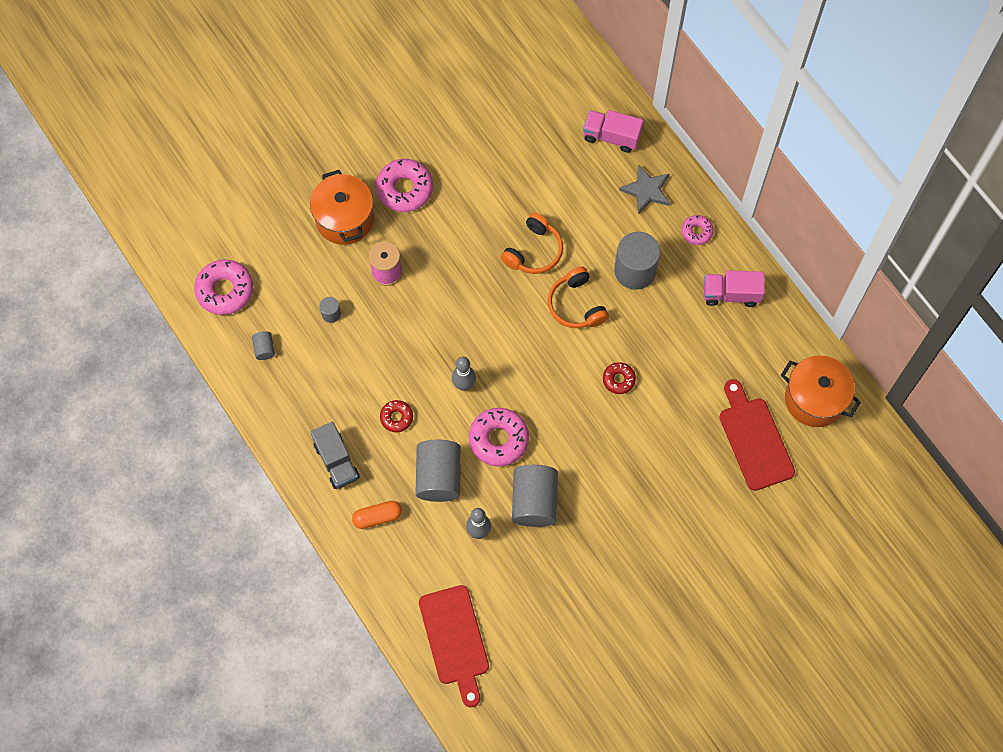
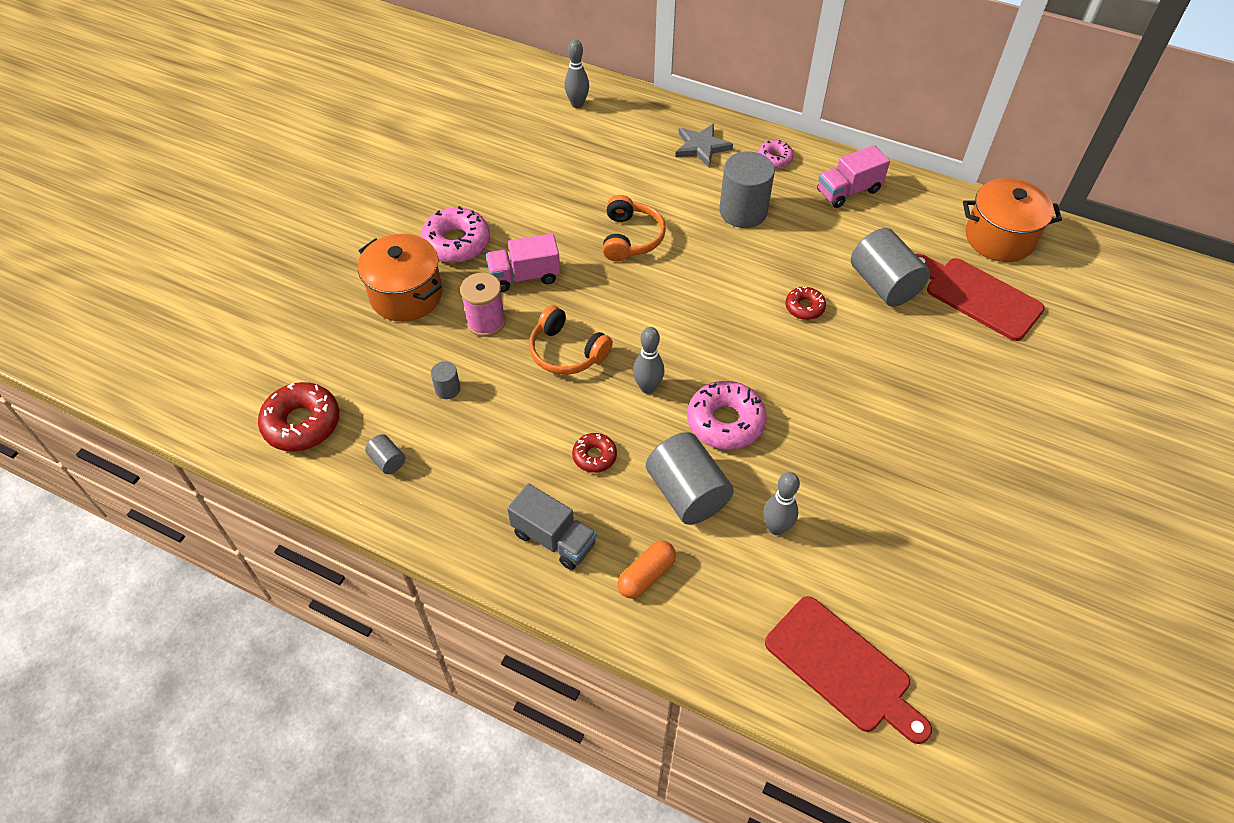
camera: 30 degrees left, 15 degrees down
(225, 290) = (302, 423): pink donut -> red donut
(534, 501) = (812, 464): grey cylinder -> grey cylinder (884, 284)
(576, 94) = (577, 104): none -> grey bowling pin
(576, 305) = (709, 263): orange headphones -> orange headphones (566, 352)
(611, 137) = (635, 121): pink truck -> pink truck (524, 276)

